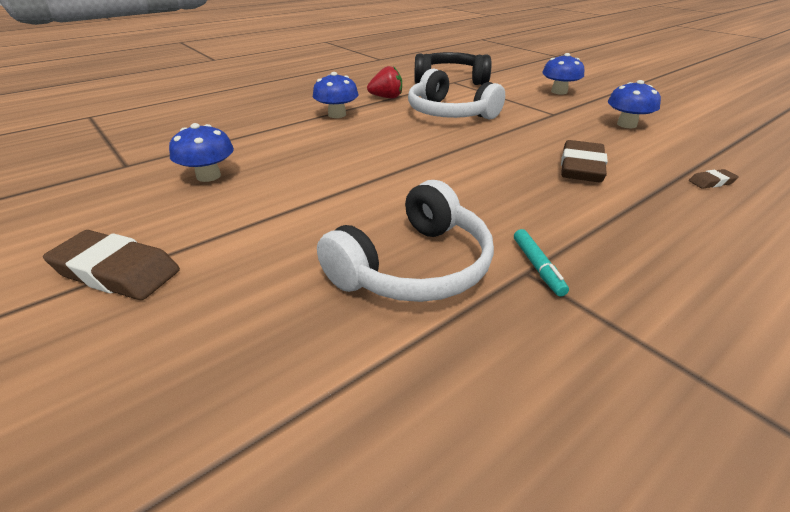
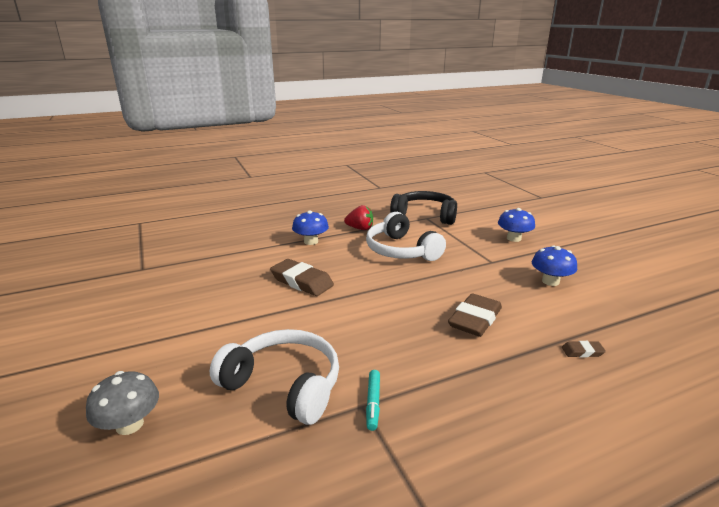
camera: 15 degrees right, 10 degrees down
(116, 272) = (97, 353): brown eraser -> brown eraser (302, 281)
(208, 176) = (190, 286): blue mushroom -> none
(226, 353) = (129, 424): none -> grey mushroom
(414, 266) = (284, 385): white headphones -> white headphones turned 120 degrees counterclockwise

